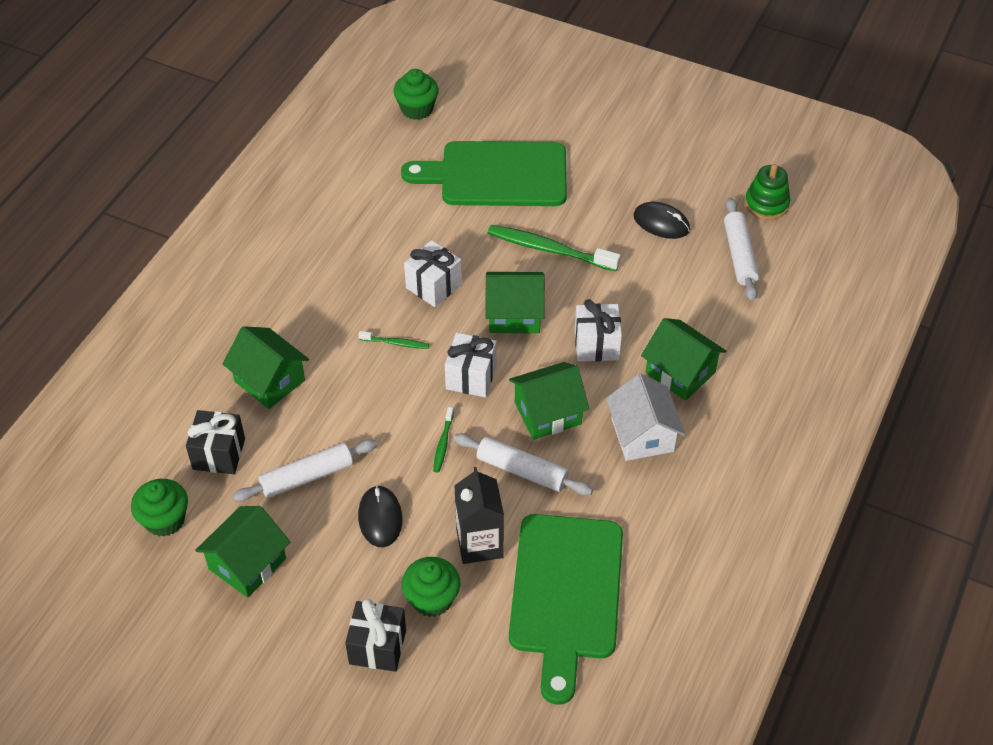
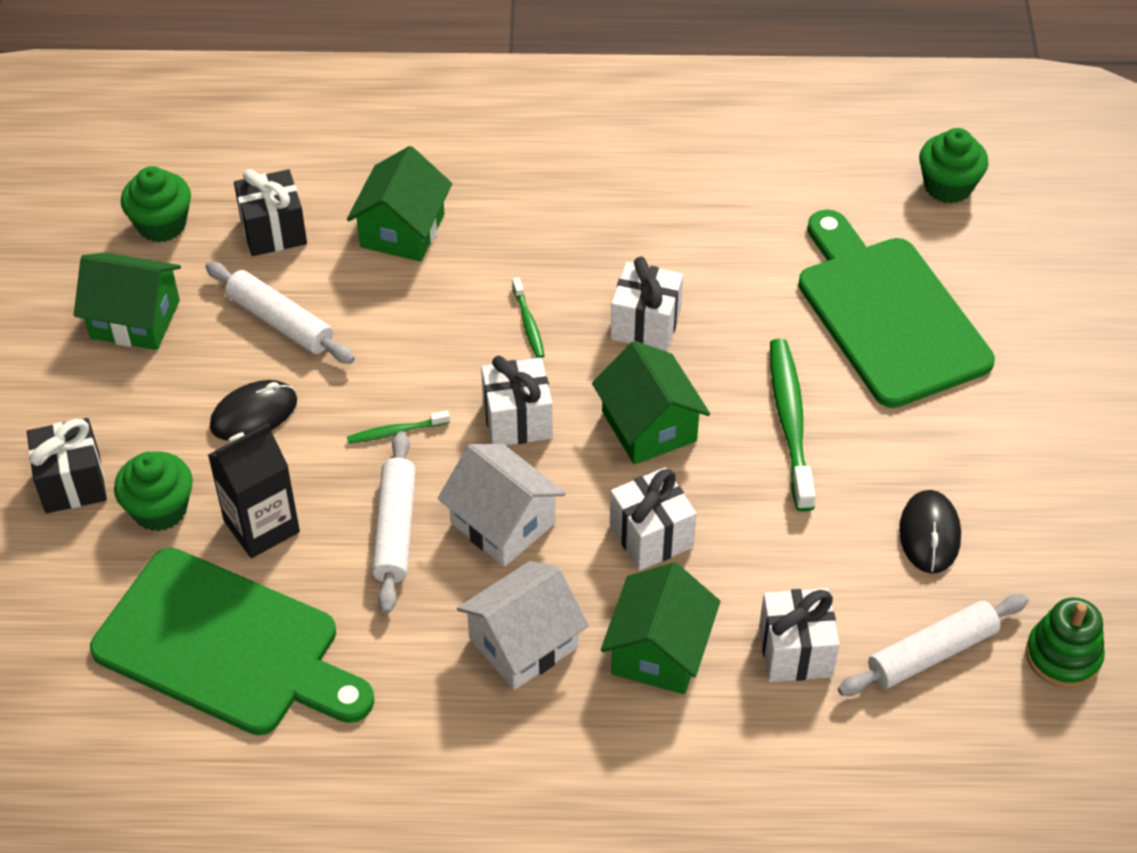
camera: 65 degrees right, 0 degrees up
(547, 413) = (502, 523): green house -> white house
(566, 594) = (226, 646): green cutting board -> green cutting board turned 135 degrees counterclockwise
(710, 311) = (795, 651): none -> white gift

